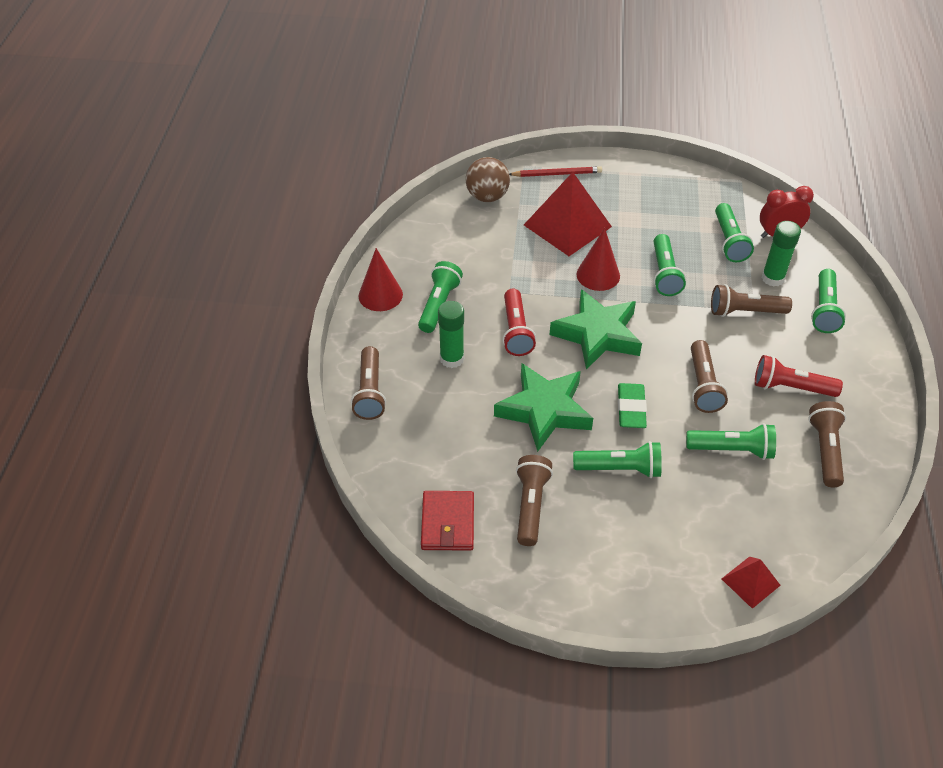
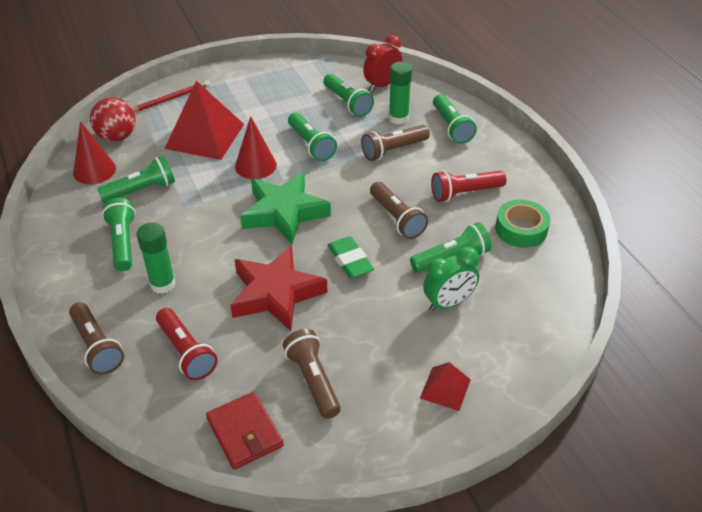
camera: 30 degrees left, 5 degrees down
(380, 295) = (58, 255): red cone -> red cone (94, 170)
(487, 197) = (117, 137): brown ball -> red ball
(515, 331) = (209, 237): red flashlight -> red flashlight (186, 352)
(544, 410) = (275, 293): green star -> red star
(620, 469) = (371, 314): green flashlight -> green flashlight (141, 190)
(700, 491) = (448, 303): none -> green clock
(750, 582) = (534, 357): red pyramid -> red pyramid (445, 388)
(825, 450) = (521, 229): brown flashlight -> green tape

